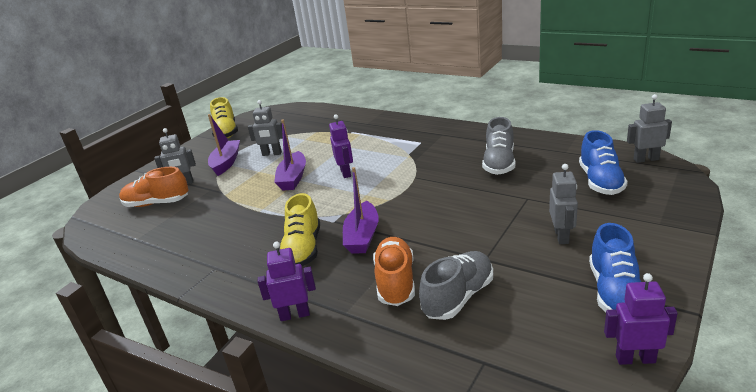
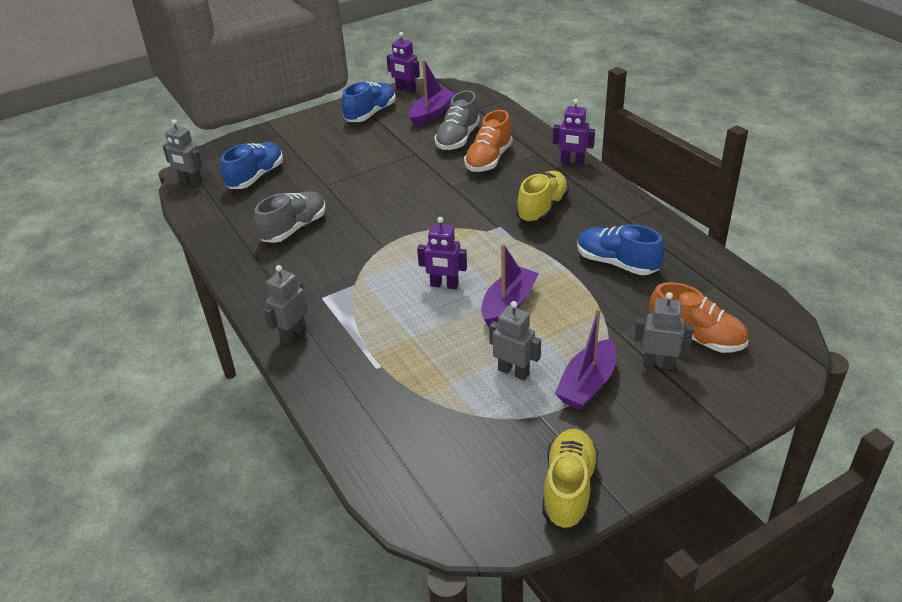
camera: 155 degrees left, 10 degrees up
(220, 228) = (616, 263): none -> blue shoe
(346, 173) = (444, 285): purple robot -> purple robot turned 90 degrees counterclockwise
(362, 236) = (485, 202): purple boat -> purple boat (431, 114)
(458, 297) = (458, 138): grey shoe -> grey shoe turned 45 degrees counterclockwise
(562, 236) = (348, 150): grey robot -> grey robot (293, 334)

